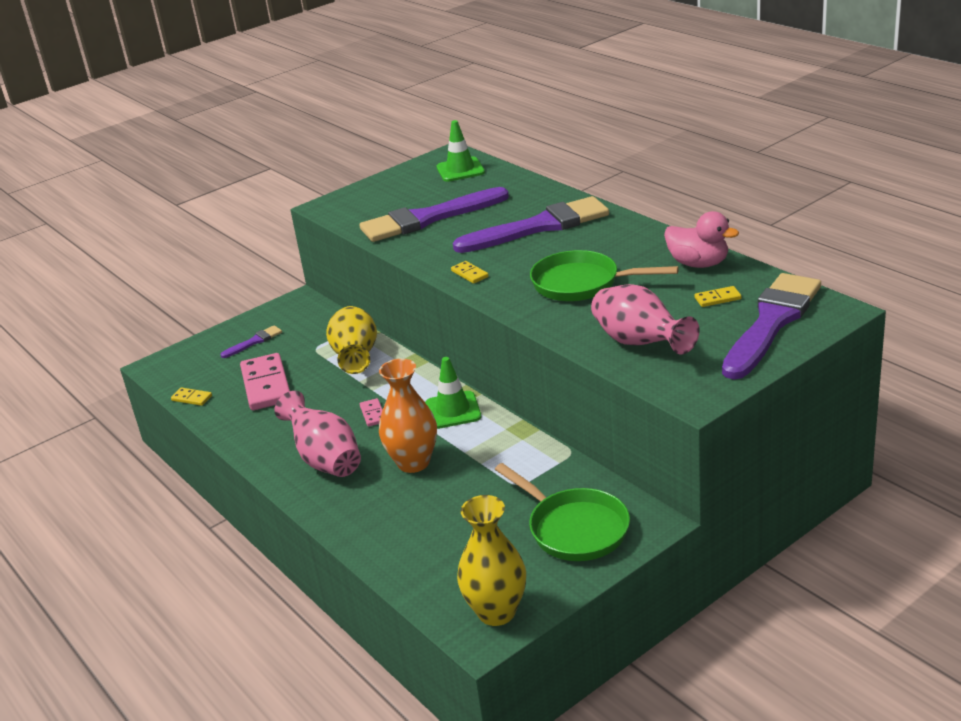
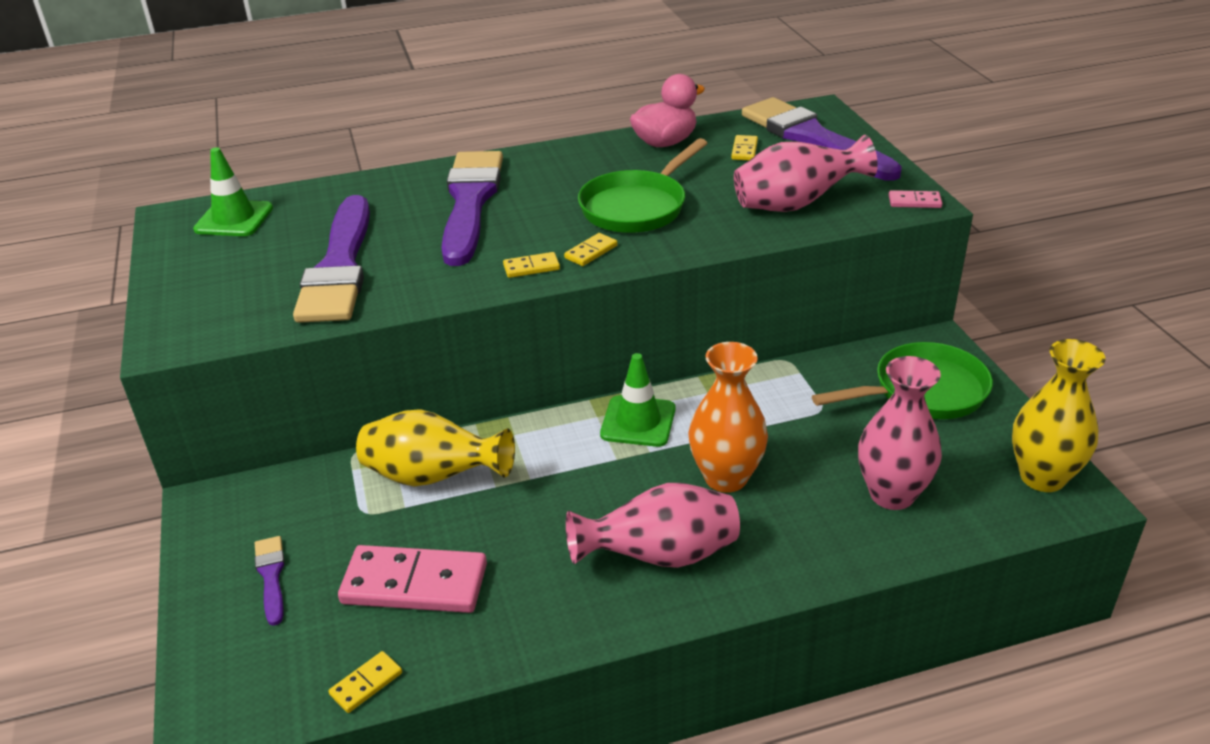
camera: 70 degrees left, 5 degrees up
(373, 414) = (589, 489): pink domino -> pink domino (914, 202)
(434, 539) = (892, 494): none -> pink vase
(504, 287) = (591, 252): none -> yellow domino

